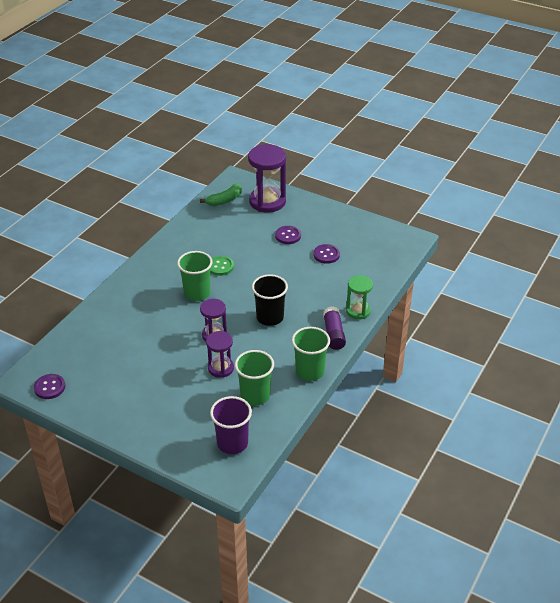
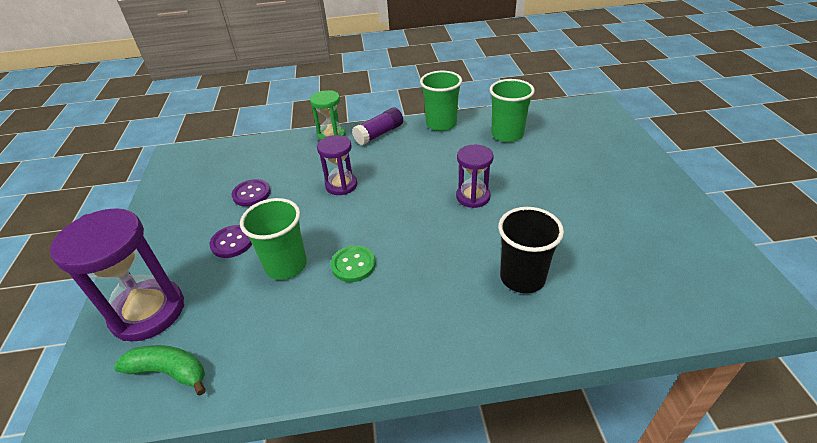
camera: 125 degrees left, 0 degrees up
(49, 387) = (728, 266): purple button -> none
(197, 293) = (426, 252): green cup -> green cup (286, 265)
(221, 368) = (507, 168): purple hourglass -> purple hourglass (341, 185)
(232, 443) = (567, 119): purple cup -> none
(270, 317) = (401, 177): black cup -> black cup (522, 277)

